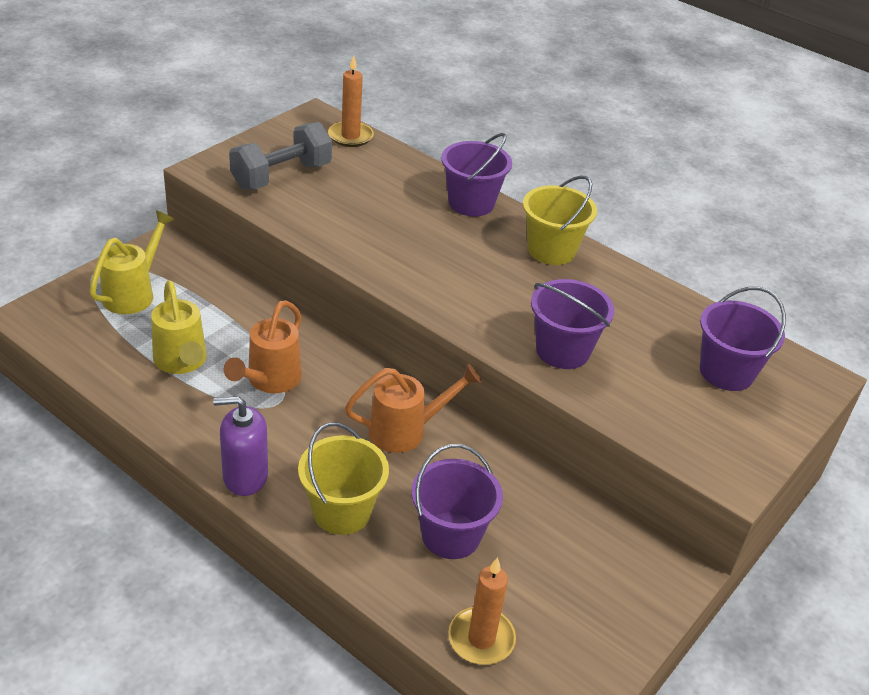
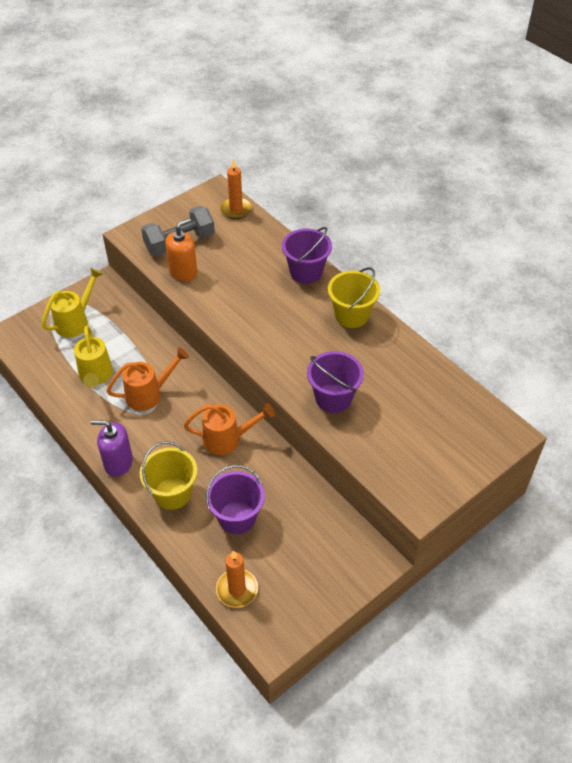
camera: 15 degrees right, 10 degrees up
(270, 380) = (149, 394): orange watering can -> orange watering can turned 150 degrees counterclockwise
(297, 210) = (183, 272): none -> orange soap dispenser
(726, 372) = (444, 424): purple bucket -> none

